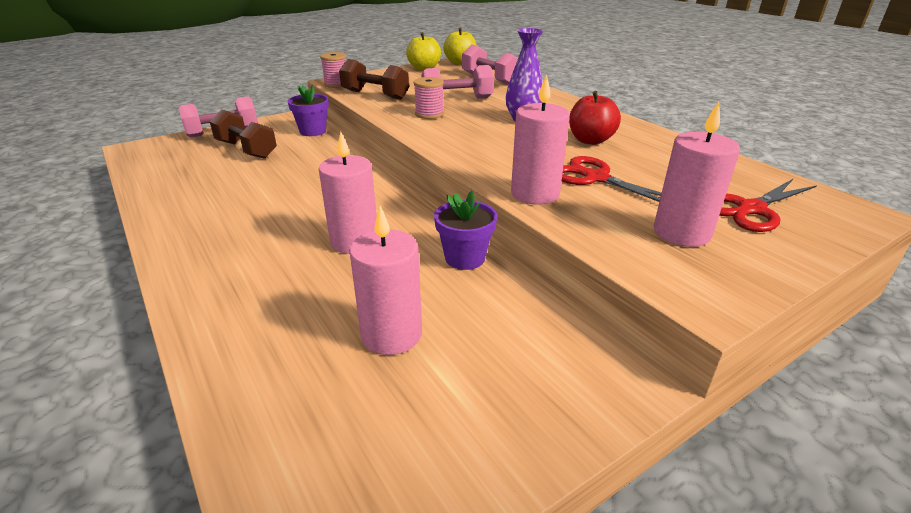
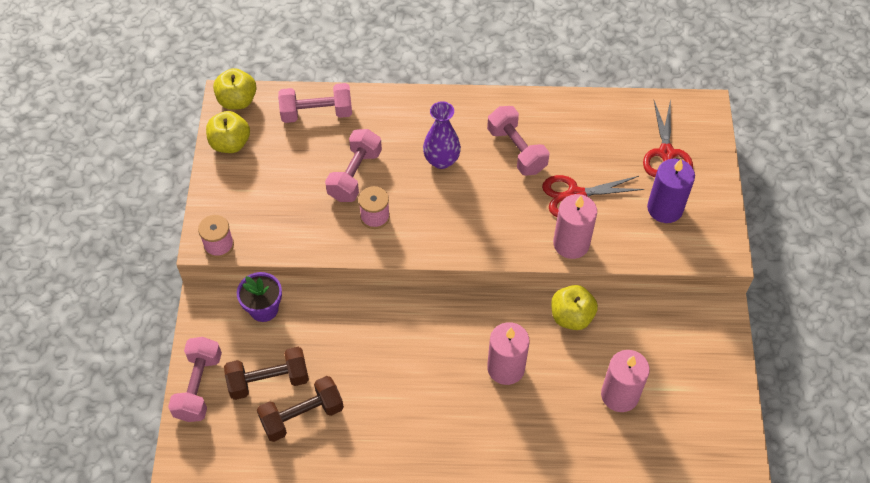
camera: 55 degrees left, 25 degrees up
(375, 95) = (284, 229): brown dumbbell -> brown dumbbell (302, 415)
(465, 258) = (571, 316): purple flower pot -> yellow apple
(590, 140) = (516, 150): red apple -> pink dumbbell
(681, 233) = (665, 208): pink candle -> purple candle

